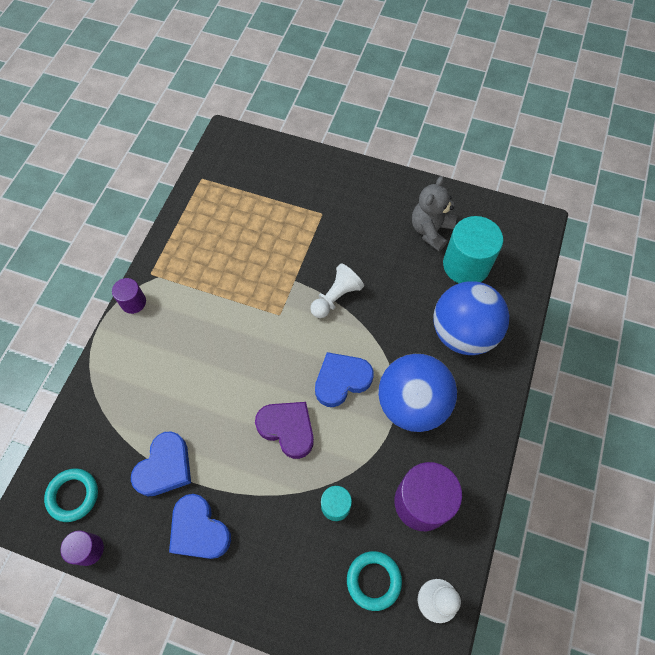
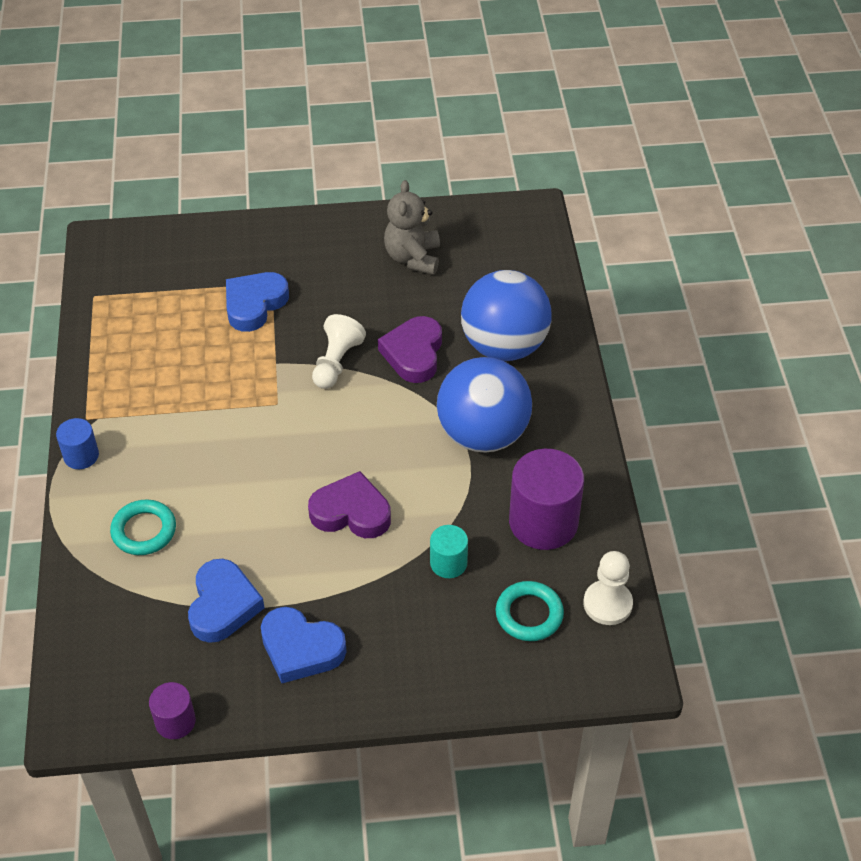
camera: 25 degrees left, 15 degrees down
(73, 495) = (123, 677): turquoise ring -> turquoise ring (144, 531)
(133, 302) = (81, 456): purple cylinder -> blue cylinder
(341, 380) = (389, 442): blue heart -> blue heart (254, 304)
(394, 312) = (413, 354): none -> purple heart
(466, 265) = (472, 278): turquoise cylinder -> none

